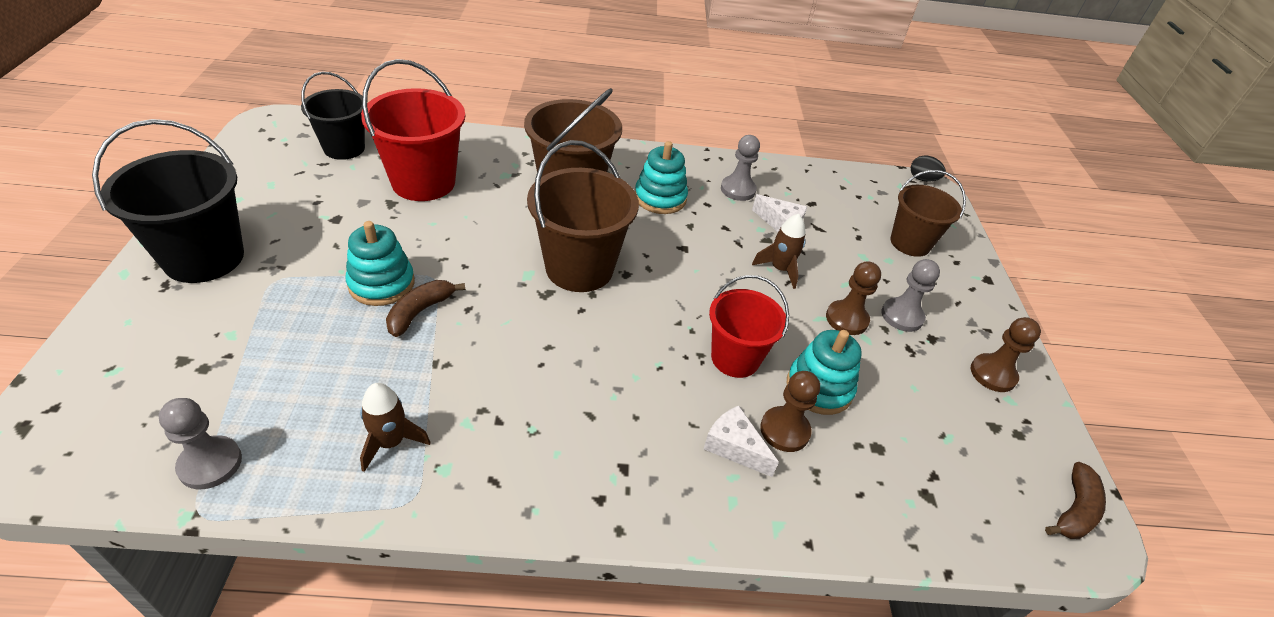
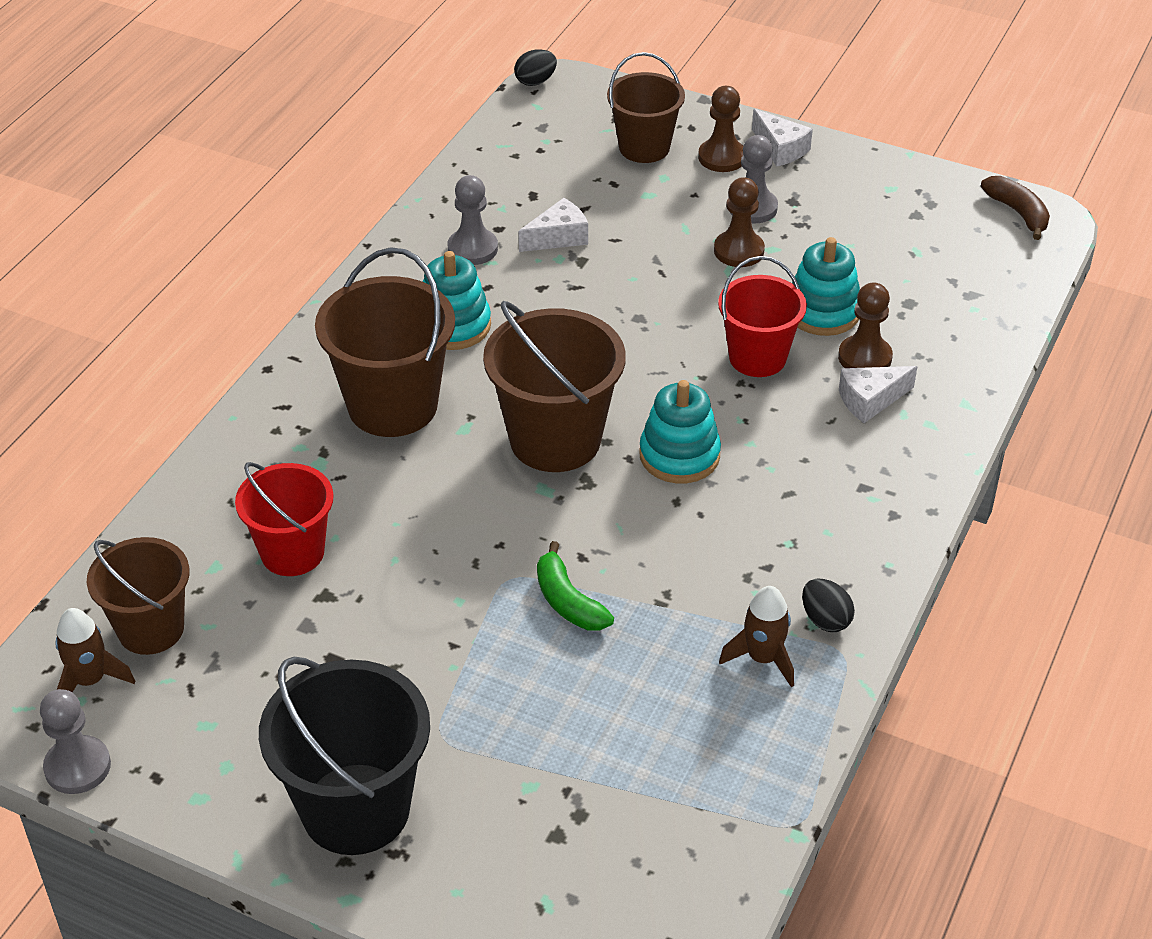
camera: 60 degrees left, 0 degrees up
(210, 464) = (734, 812): grey pawn -> grey pawn (77, 767)
(344, 148) = (151, 629): black bucket -> brown bucket
(381, 284) = (498, 630): turquoise stacking toy -> turquoise stacking toy (679, 455)
(420, 312) = (568, 601): brown banana -> green banana
(423, 182) = (292, 552): red bucket -> red bucket, size x0.66
(449, 477) = (825, 620): none -> black egg
(780, 269) = (638, 270): brown rocket -> brown rocket (90, 680)
(985, 317) = (780, 149): none -> white cheese
(993, 374) = (856, 183): brown pawn -> brown pawn (722, 157)

